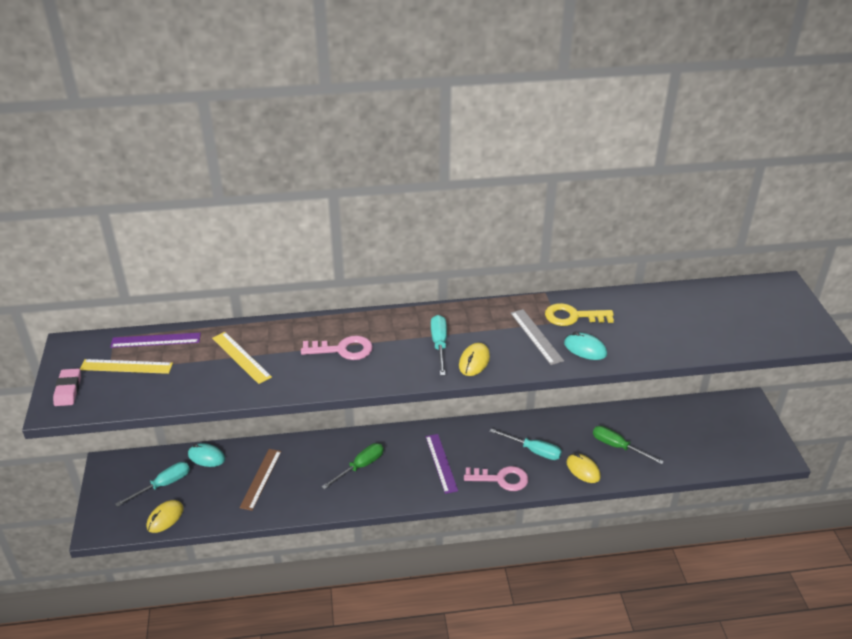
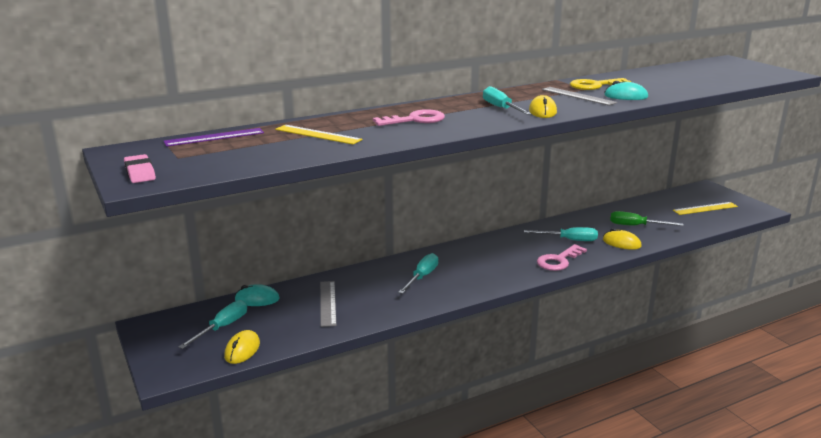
camera: 20 degrees left, 15 degrees down
(126, 366) = (196, 153): yellow ruler -> yellow ruler (705, 208)
(260, 479) = (327, 303): brown ruler -> grey ruler
(360, 467) = (422, 277): green screwdriver -> turquoise screwdriver
(441, 463) = (496, 261): purple ruler -> none
(501, 479) = (558, 261): pink key -> pink key turned 150 degrees clockwise

